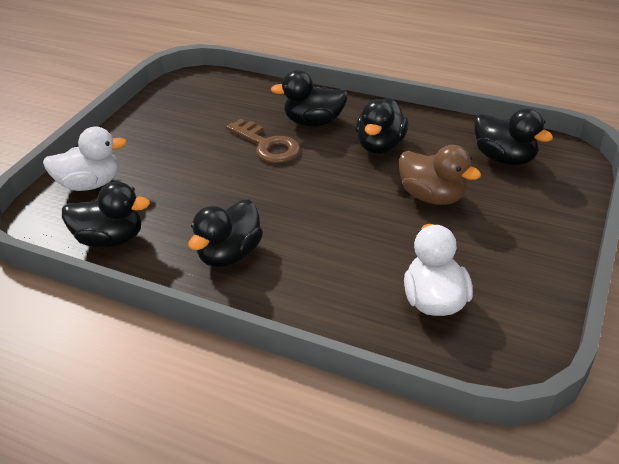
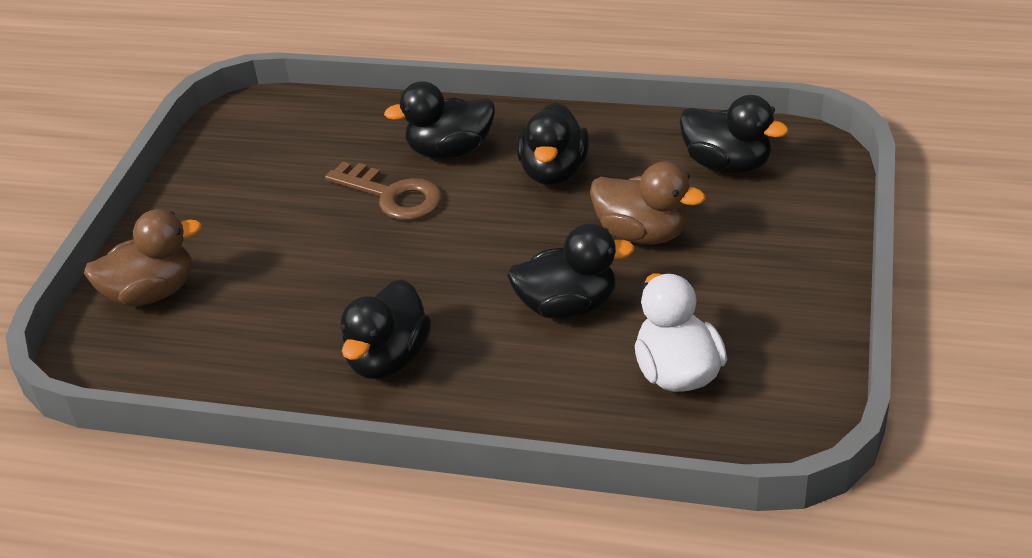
camera: 10 degrees left, 0 degrees up
(90, 184) = (152, 293): white duck -> brown duck
(111, 239) = (212, 366): black duck -> black duck (567, 306)

